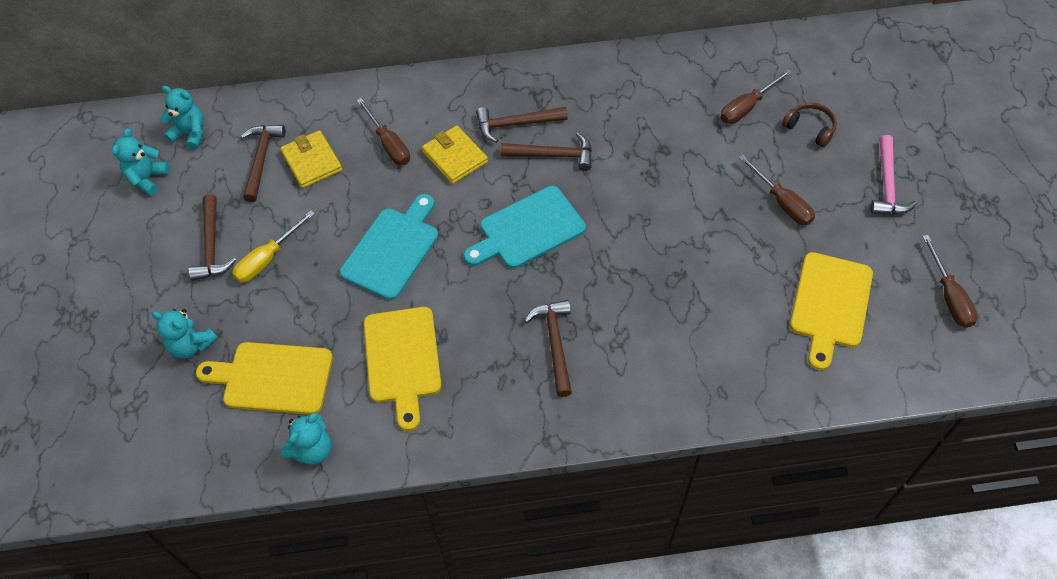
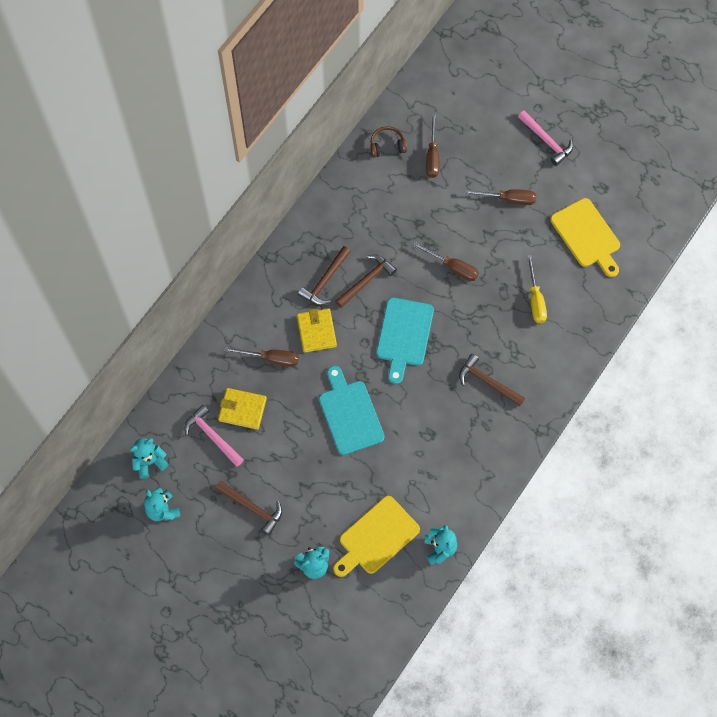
camera: 50 degrees left, 10 degrees up
(261, 159) = (212, 436): brown hammer -> pink hammer
(267, 258) = (291, 484): yellow screwdriver -> yellow screwdriver (535, 300)
(403, 360) = (427, 463): yellow cutting board -> none
(455, 157) = (316, 331): yellow wallet -> yellow wallet turned 75 degrees clockwise
(810, 128) = (477, 141): brown headphones -> brown headphones (387, 146)
(949, 296) = (632, 179): brown screwdriver -> brown screwdriver (452, 267)

